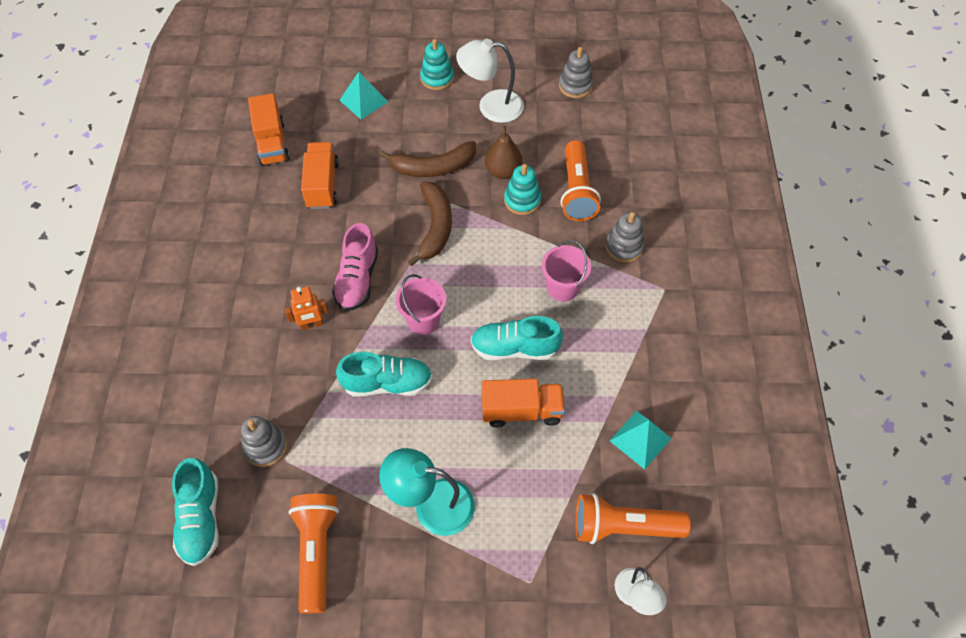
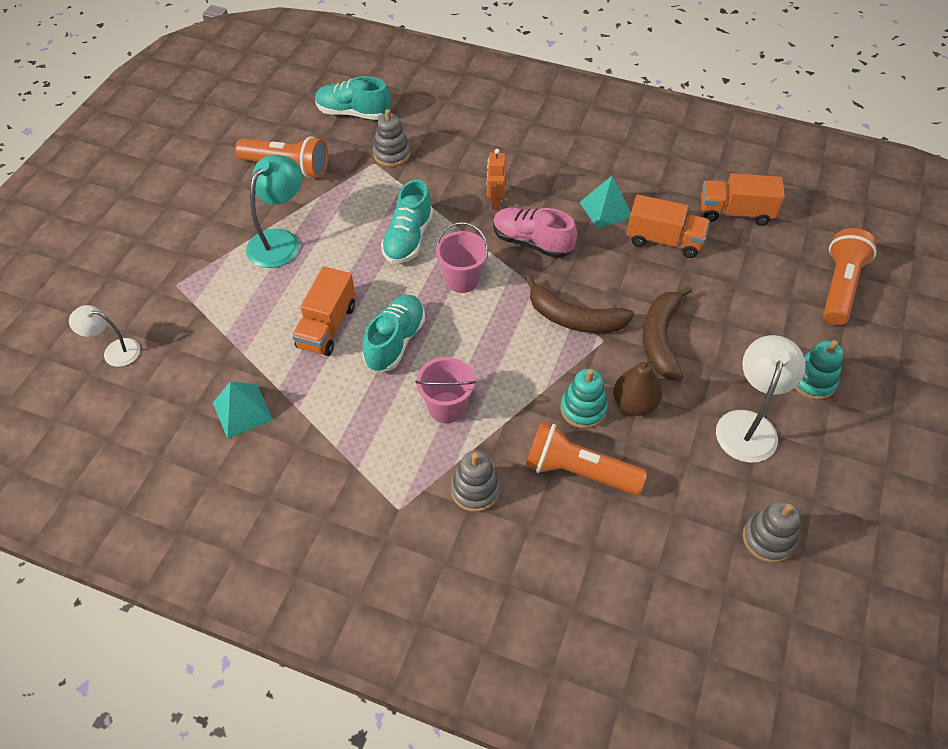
camera: 110 degrees right, 5 degrees down
(363, 101) = (785, 300): turquoise pyramid -> turquoise pyramid (605, 209)
(623, 526) = (174, 365): orange flashlight -> orange flashlight (839, 287)

